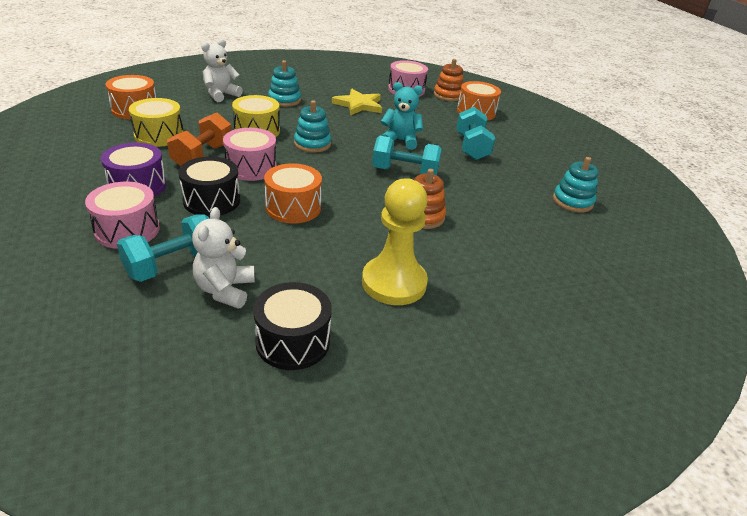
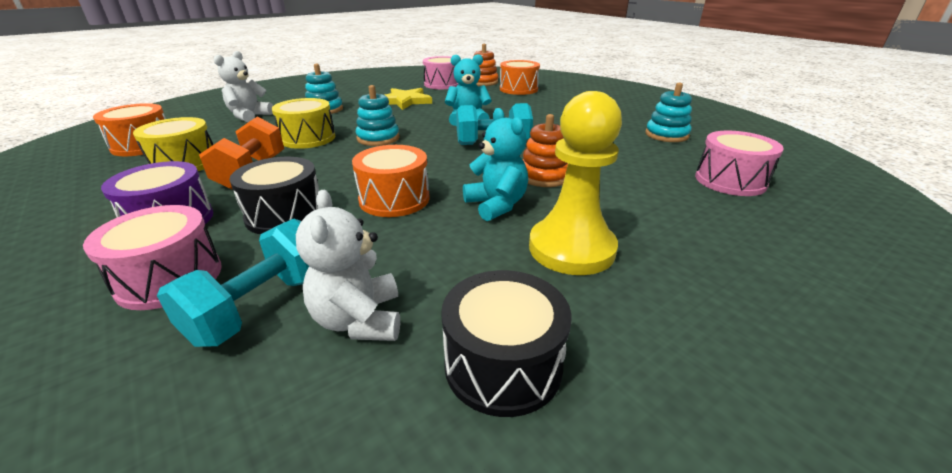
camera: 15 degrees left, 5 degrees down
(251, 167) = (319, 172): pink drum -> pink drum (730, 181)
(365, 233) = (496, 205): none -> turquoise teddy bear
(471, 147) = (538, 113): turquoise dumbbell -> none

